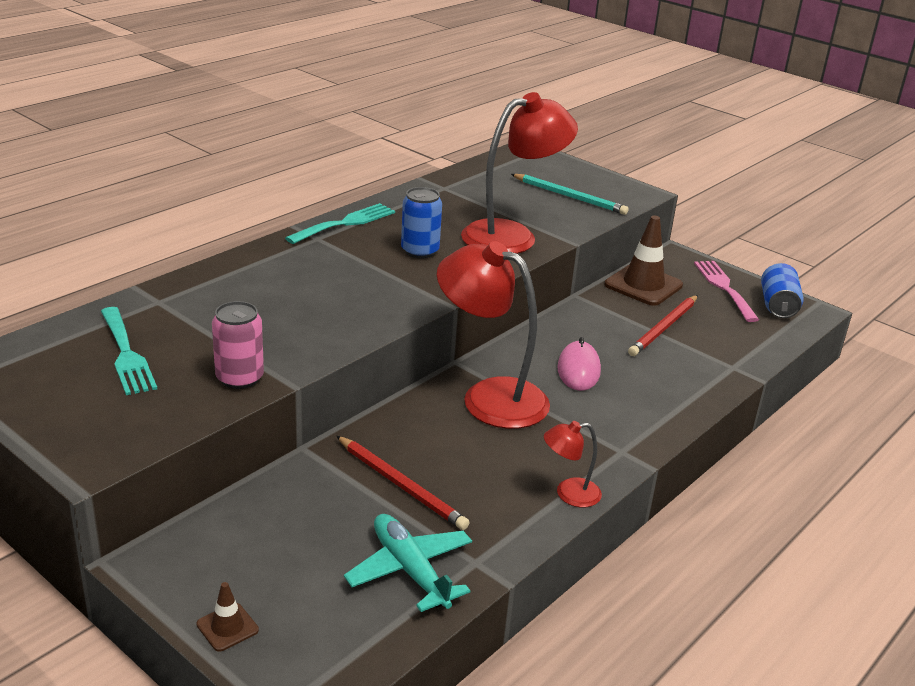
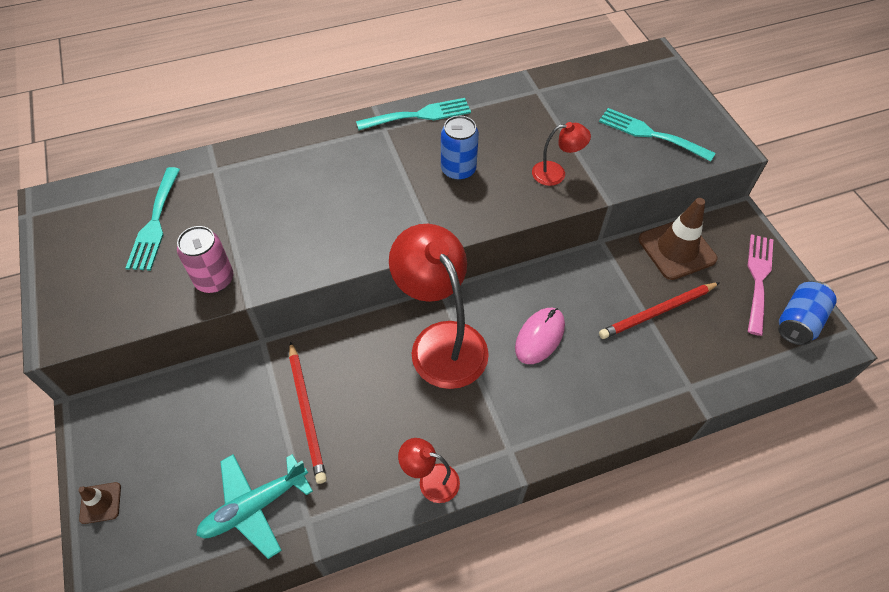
camera: 30 degrees right, 25 degrees up
(410, 570) = (254, 507): turquoise plane -> turquoise plane turned 120 degrees counterclockwise
(512, 235) = (556, 173): red lamp -> red lamp, size x0.47
(570, 197) = (650, 134): turquoise pencil -> turquoise fork

